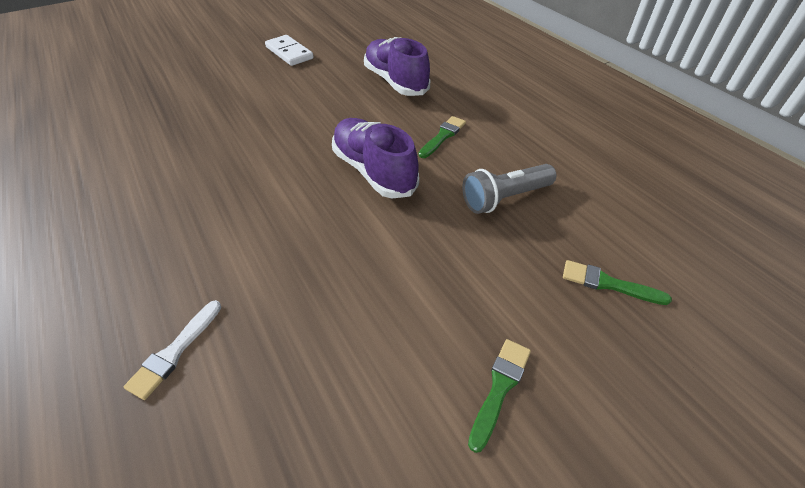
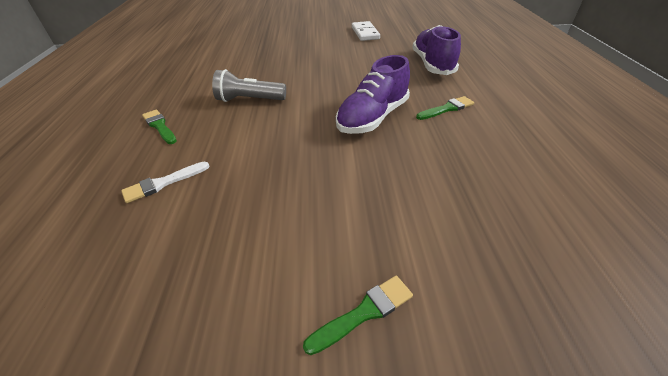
camera: 30 degrees right, 5 degrees down
(374, 171) = (372, 117): purple shoe -> purple shoe turned 135 degrees counterclockwise
(505, 198) = (473, 168): grey flashlight -> grey flashlight (249, 100)
(608, 283) = (537, 274): green brush -> green brush (159, 126)

